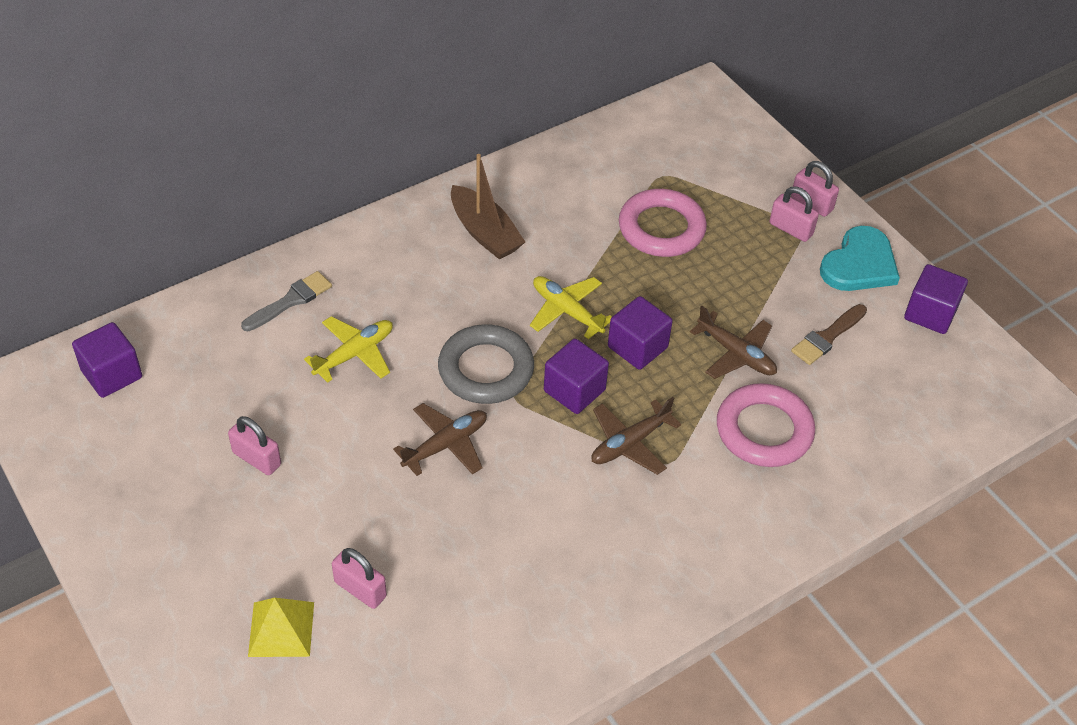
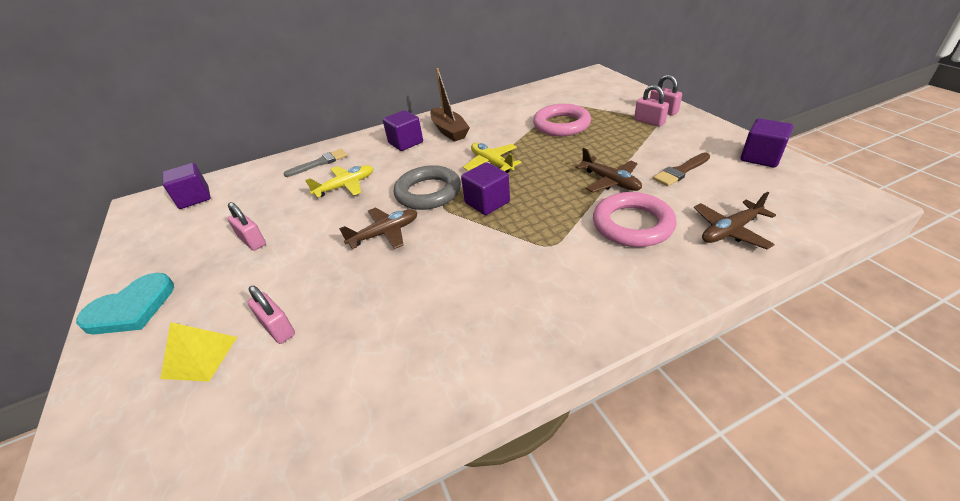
camera: 15 degrees right, 10 degrees down
(629, 443) = (522, 233): brown plane -> brown plane (730, 231)
(637, 347) = (537, 179): purple cube -> purple cube (405, 143)
(859, 264) = (700, 135): turquoise heart -> turquoise heart (131, 308)

